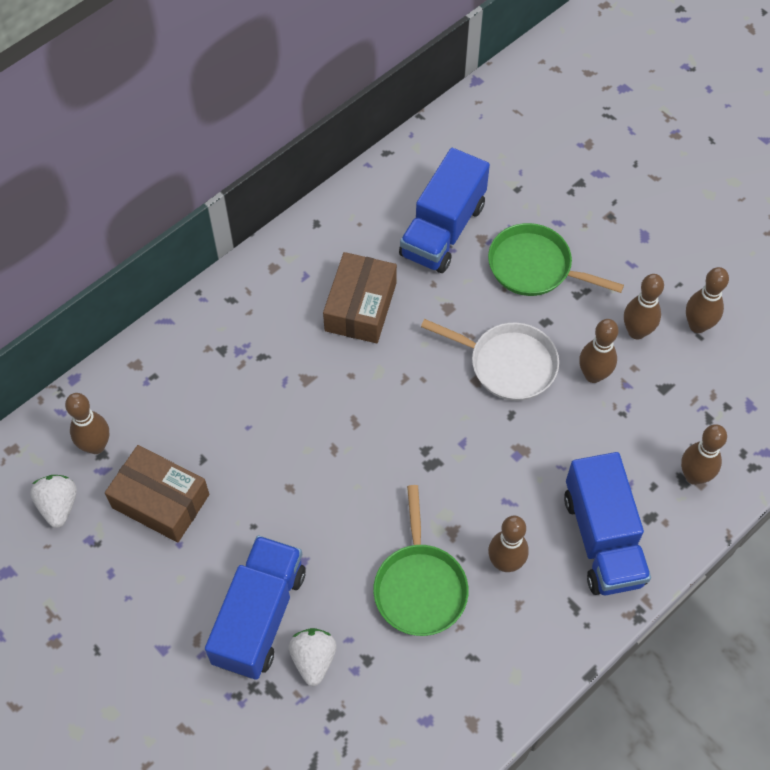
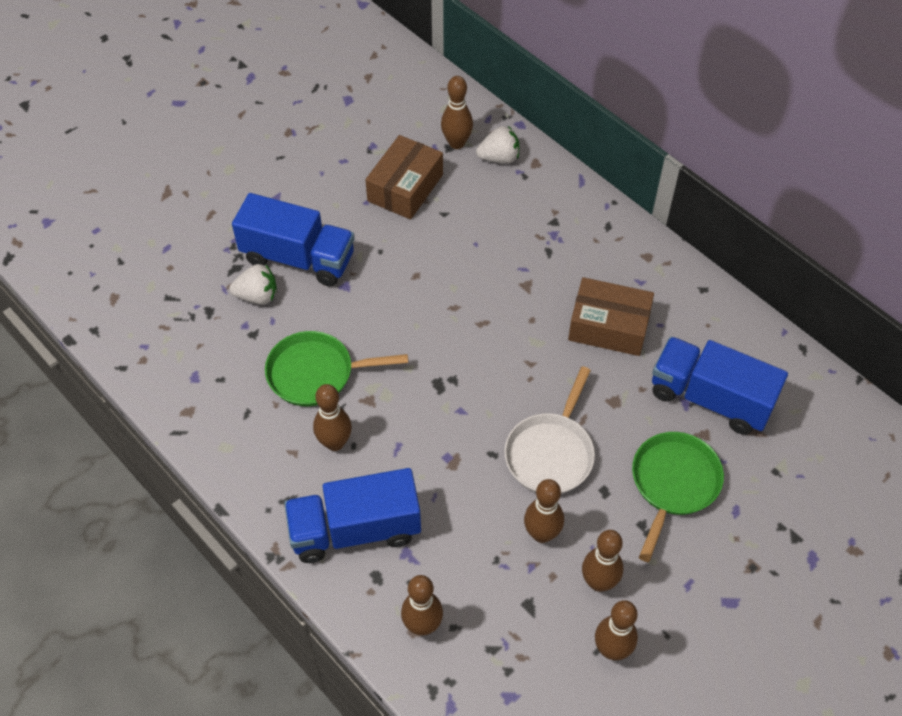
camera: 90 degrees right, 5 degrees down
(59, 505) = (403, 125): white strawberry -> white strawberry (499, 158)

